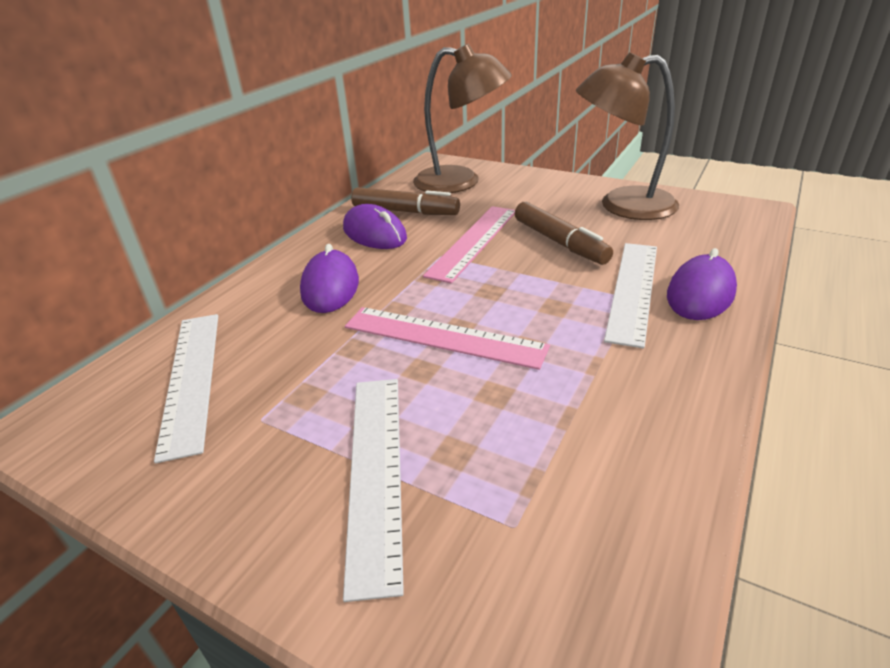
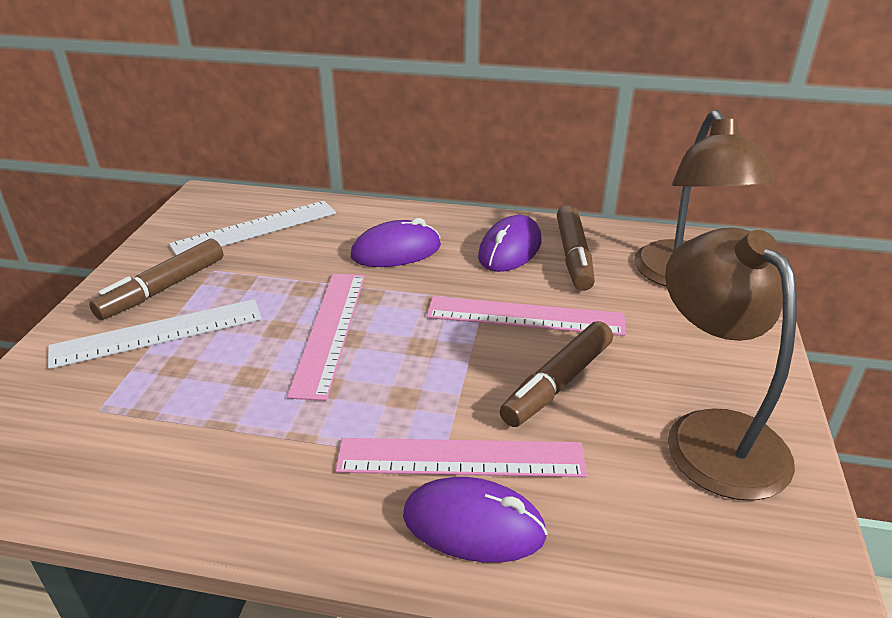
camera: 70 degrees right, 0 degrees up
(271, 467) = (163, 288): none -> brown marker
(632, 290) = (460, 458): white ruler -> pink ruler

